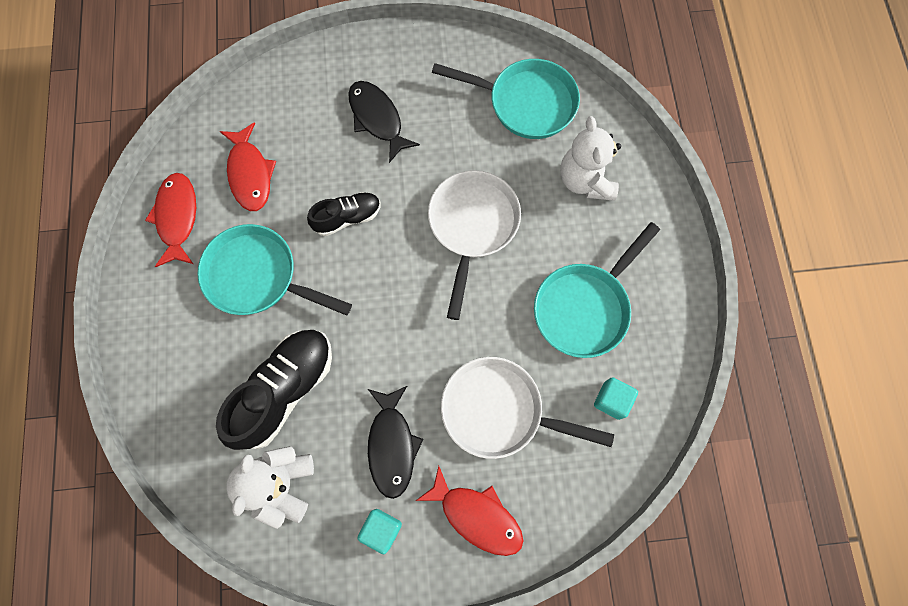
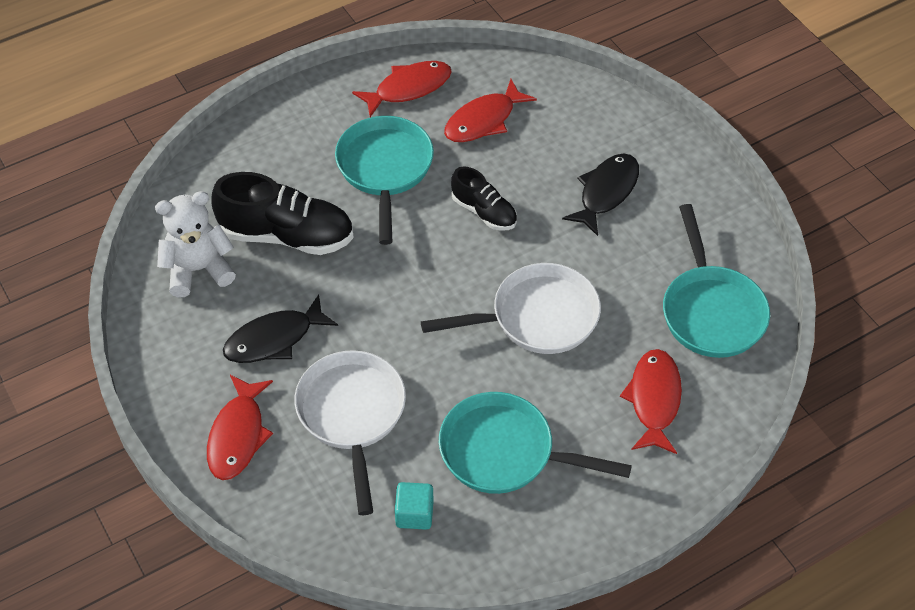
camera: 65 degrees right, 20 degrees down
(381, 529) = (191, 362): turquoise cube -> none
(585, 180) = (654, 400): white teddy bear -> red fish

